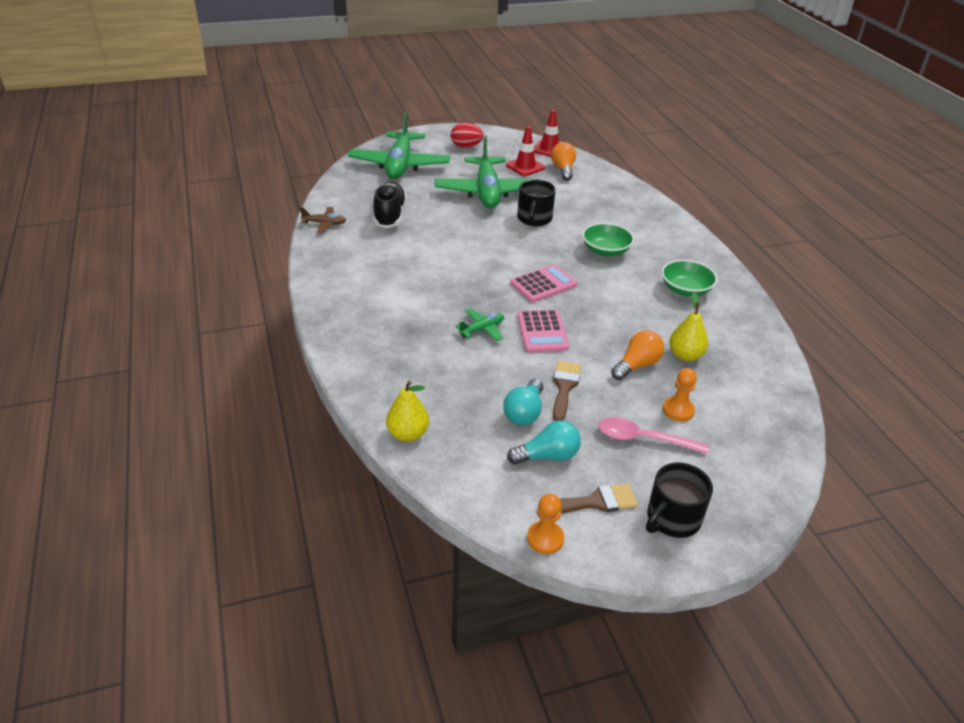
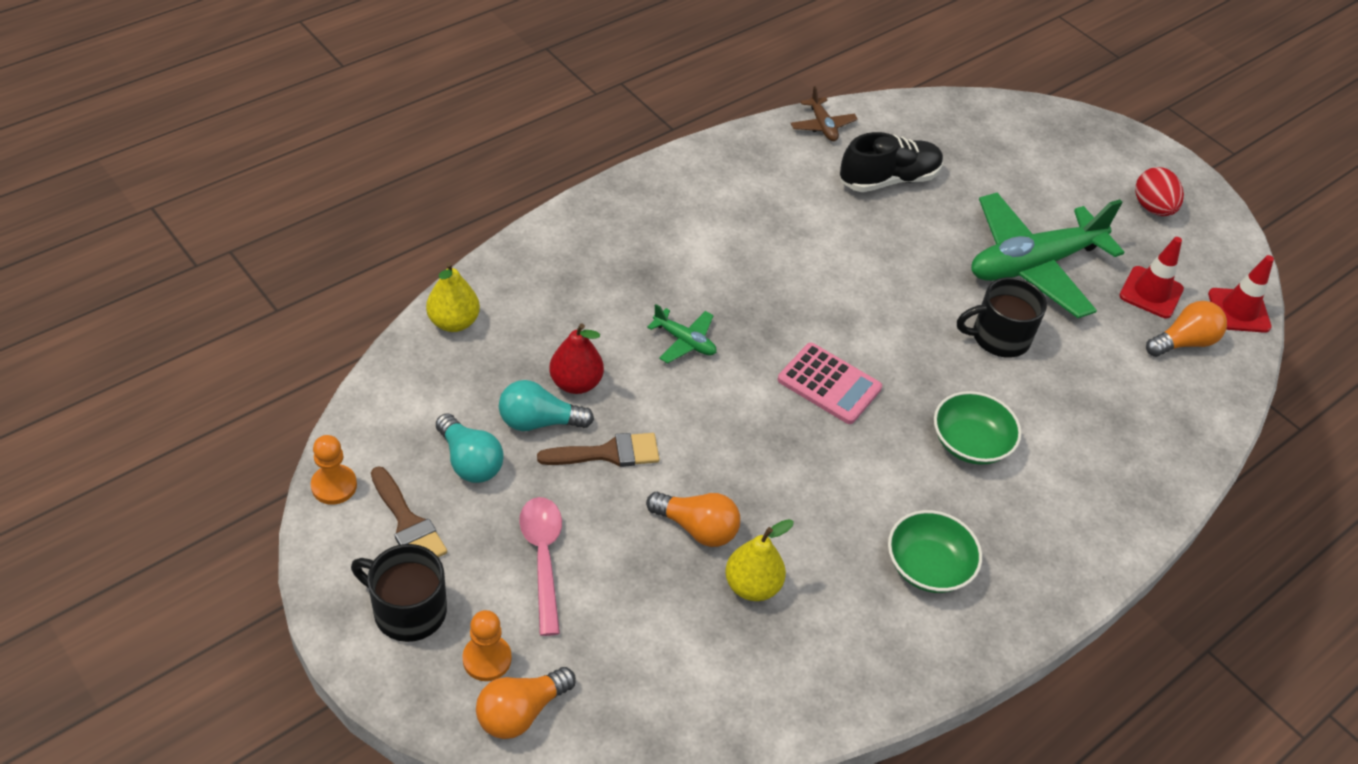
camera: 65 degrees right, 10 degrees up
(399, 165) = (1031, 151): green plane -> none
(497, 386) = (576, 383): none -> red pear
(542, 332) = (715, 406): pink calculator -> none
(678, 410) = (620, 591): orange pawn -> orange pawn (487, 659)
(763, 479) = (520, 712): none -> orange light bulb

